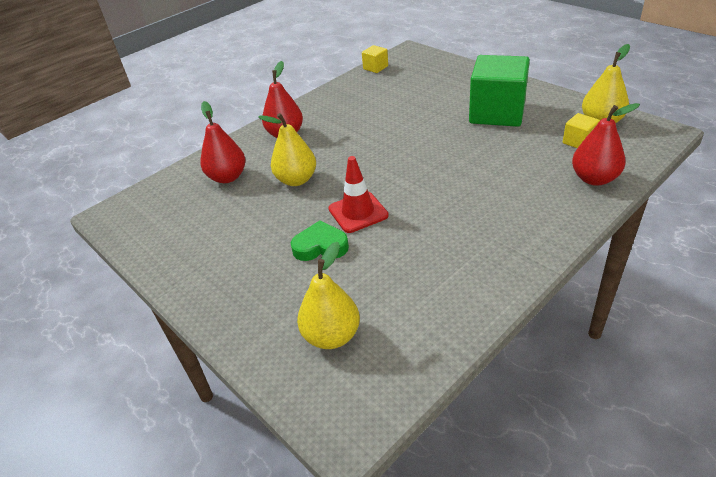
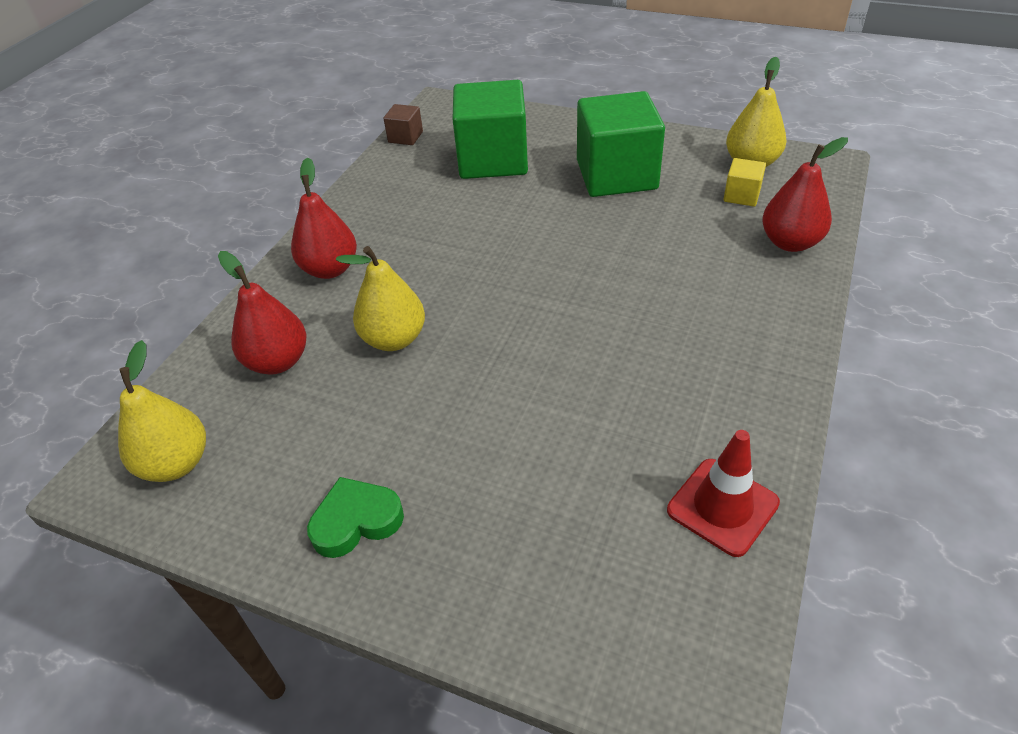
camera: 25 degrees left, 5 degrees up
(320, 246) = (496, 434): green heart -> green heart (356, 521)
(332, 336) = (599, 568): yellow pear -> yellow pear (176, 463)
(358, 212) = (518, 366): red traffic cone -> red traffic cone (722, 506)
(375, 67) = (405, 137): yellow cube -> brown cube
(421, 89) = (493, 159): none -> green cube

